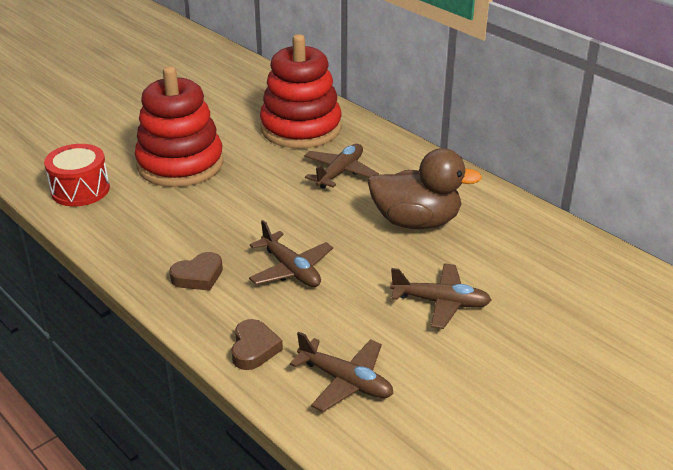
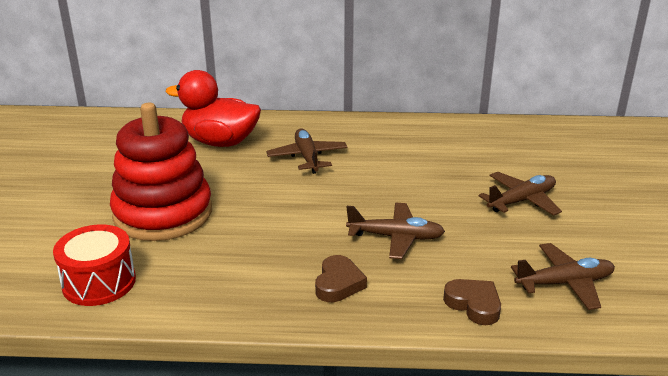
camera: 45 degrees left, 5 degrees down
(301, 128) = (220, 142): red stacking toy -> red duck
(416, 222) = (416, 162): brown duck -> none

